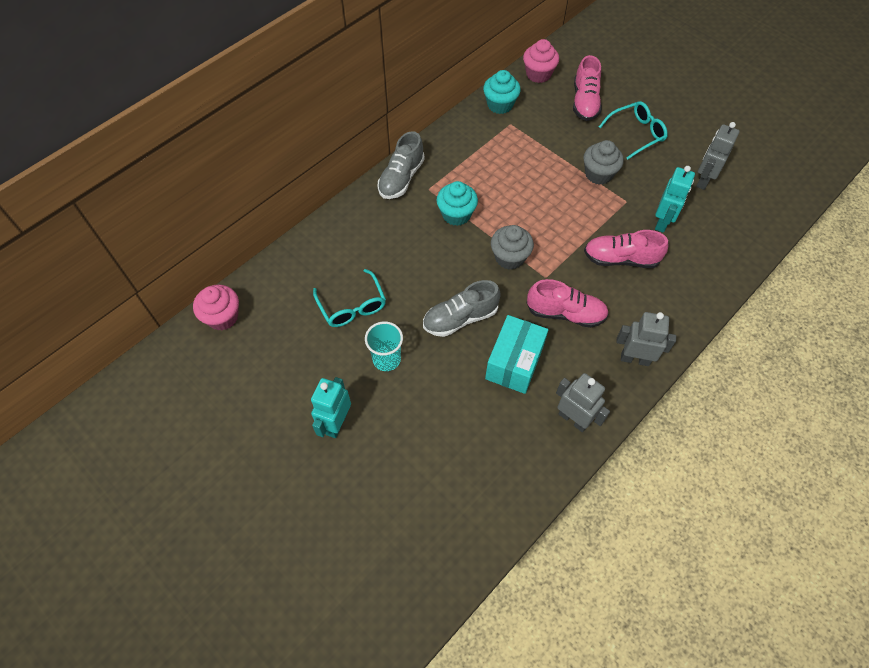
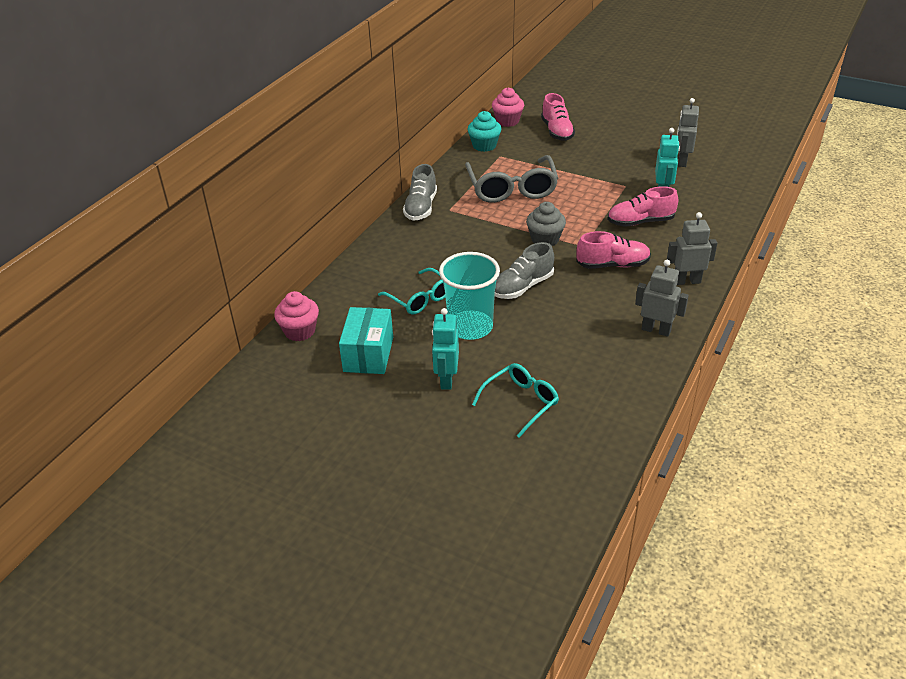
camera: 15 degrees left, 20 degrees down
(386, 359) = (470, 327): turquoise cup -> turquoise cup, size x1.66
(456, 214) = (483, 221): turquoise cupcake -> none
(504, 175) = (512, 188): none -> grey glasses
(514, 363) = (585, 305): turquoise box -> turquoise box (368, 354)
(598, 174) = (593, 173): grey cupcake -> none
(636, 133) = (611, 143): turquoise glasses -> turquoise glasses (520, 402)

